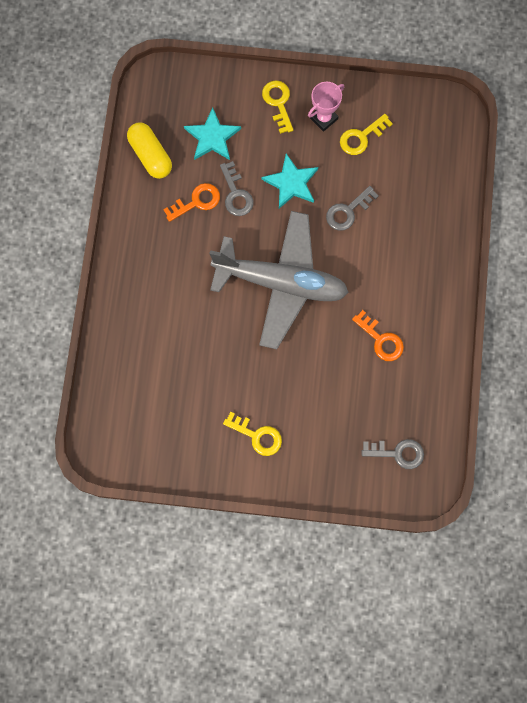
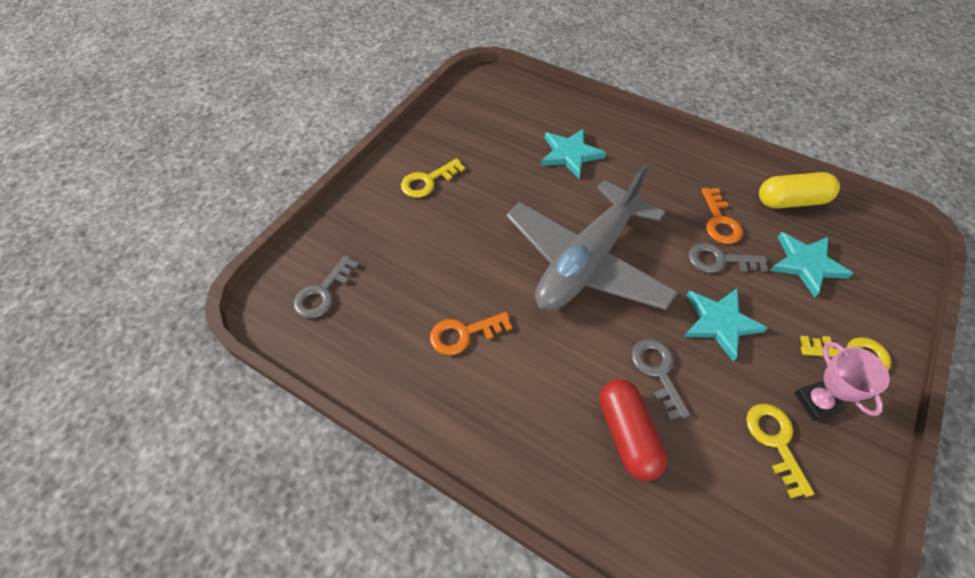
camera: 115 degrees right, 20 degrees down
(172, 334) = (570, 154): none -> turquoise star
(398, 217) = (627, 434): none -> red capsule

